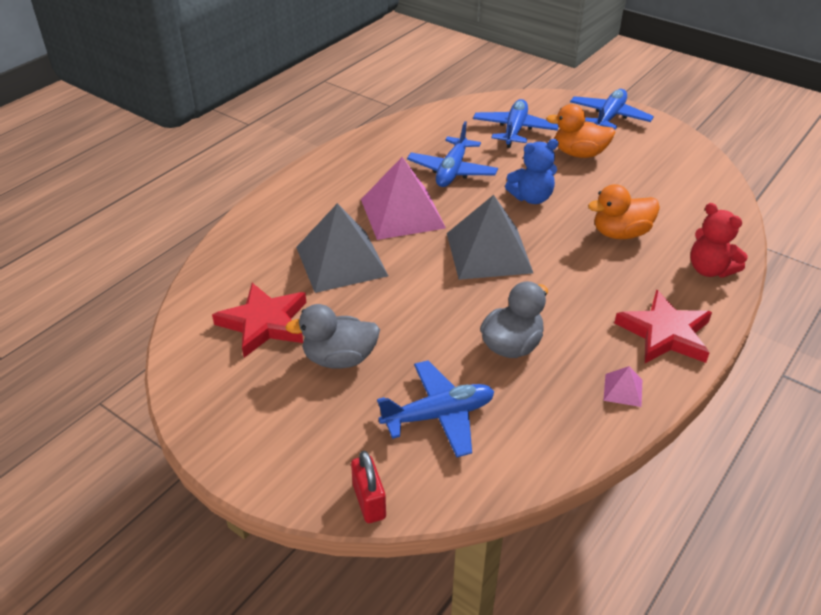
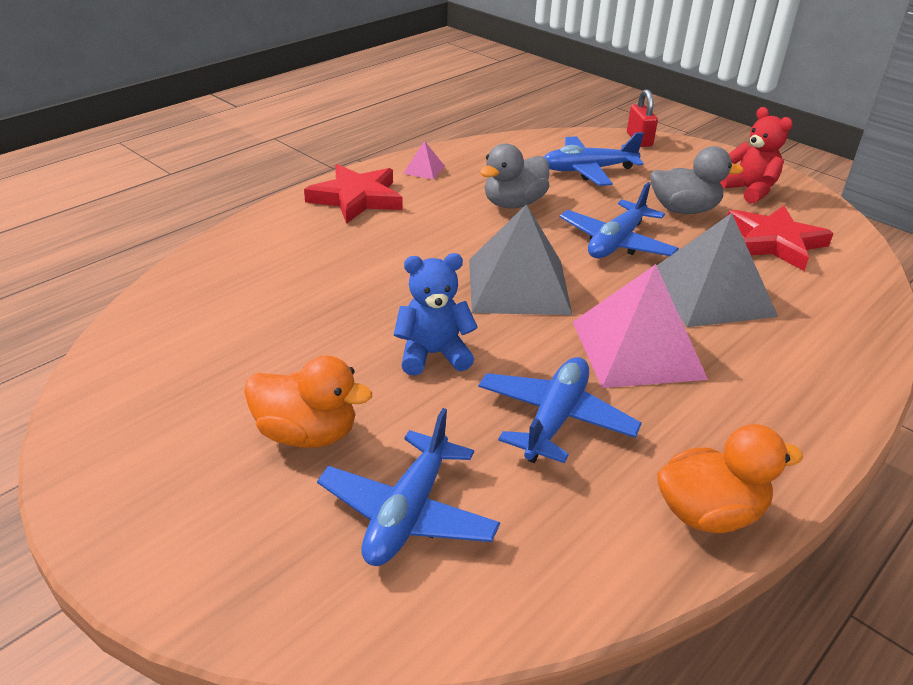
camera: 175 degrees left, 5 degrees down
(609, 117) = (176, 531): blue plane -> blue plane (616, 242)
(620, 233) = (332, 291): orange duck -> orange duck (709, 513)
(709, 269) = (256, 243): red teddy bear -> red teddy bear (749, 190)

